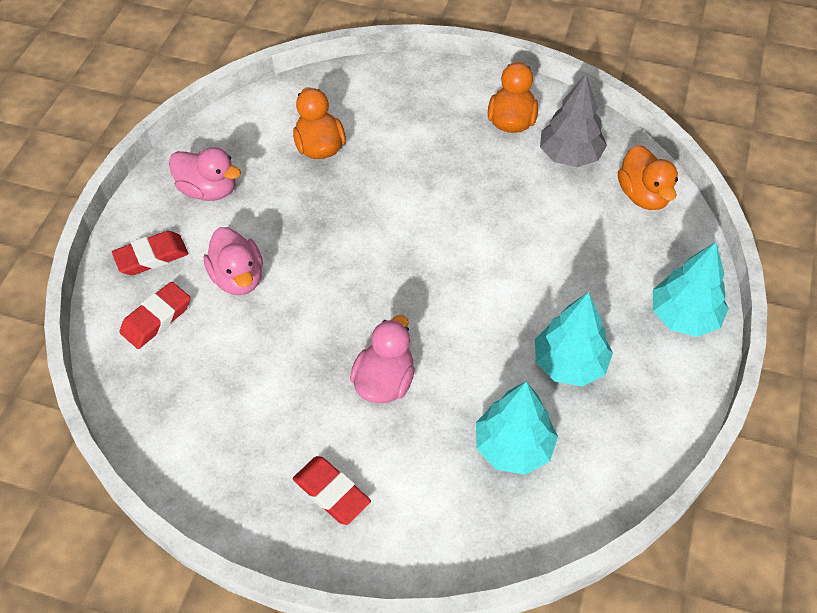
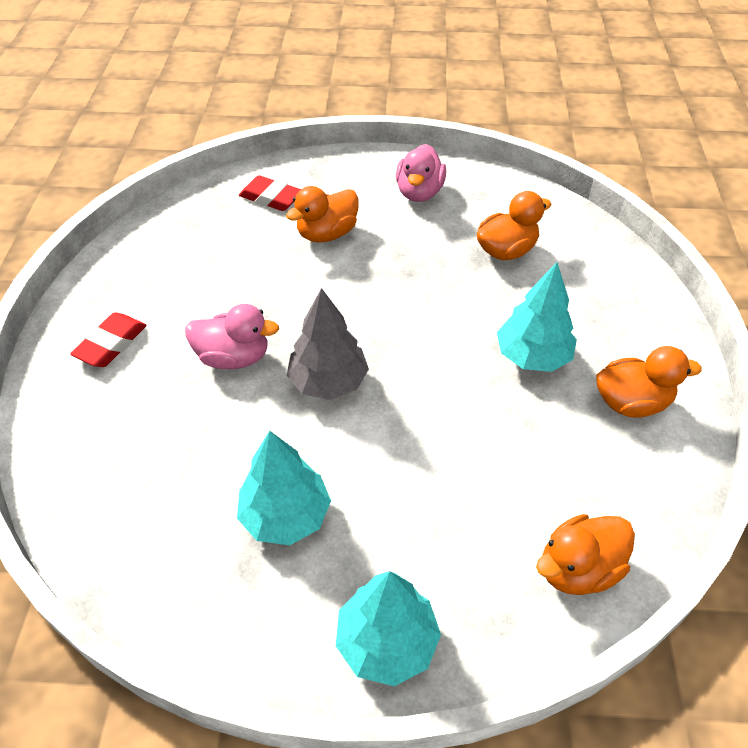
camera: 75 degrees right, 5 degrees down
(152, 257) = (333, 179): red eraser -> none
(238, 278) = (327, 234): pink duck -> orange duck
(513, 447) = (171, 477): turquoise tree -> turquoise tree (532, 356)
(570, 155) = (607, 472): grey tree -> grey tree (328, 382)

